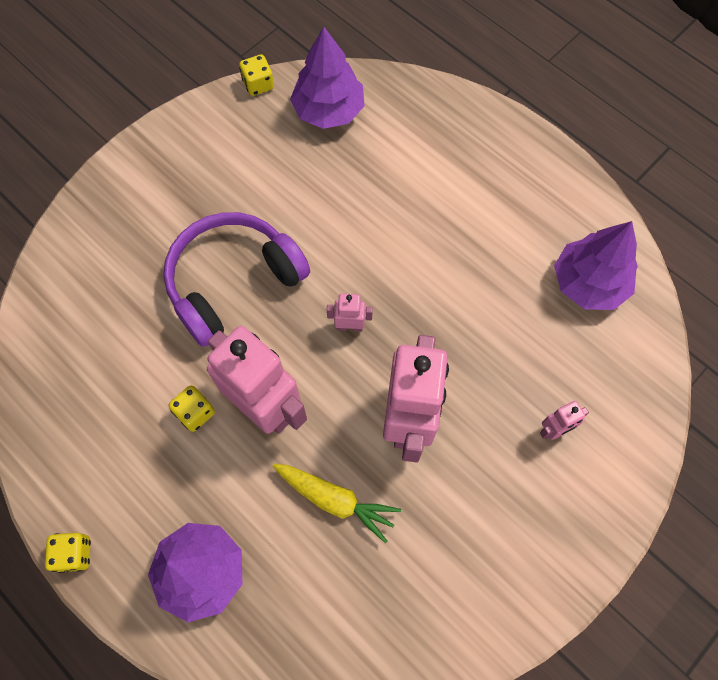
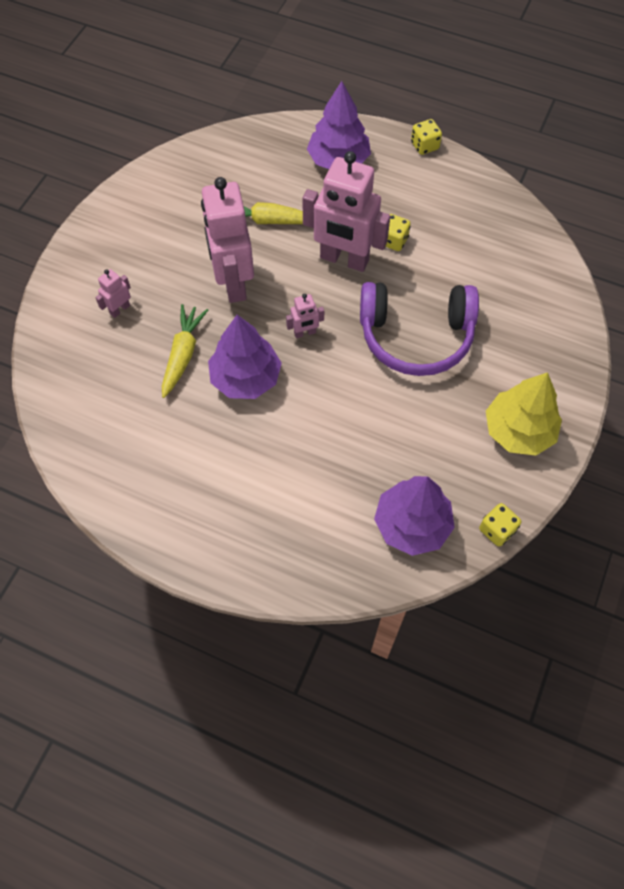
camera: 160 degrees right, 5 degrees down
(188, 156) = (518, 430): none -> yellow tree
(233, 282) = (416, 336): purple headphones -> purple headphones turned 60 degrees clockwise
(493, 345) = (183, 354): none -> yellow carrot
(589, 283) = (110, 431): purple tree -> purple tree (245, 378)

